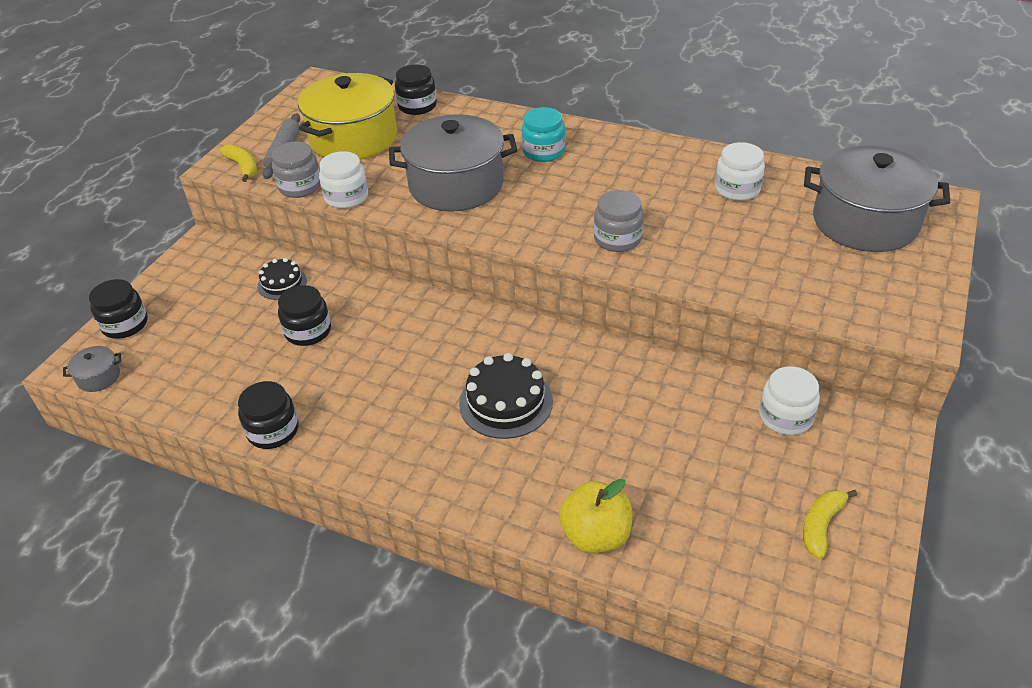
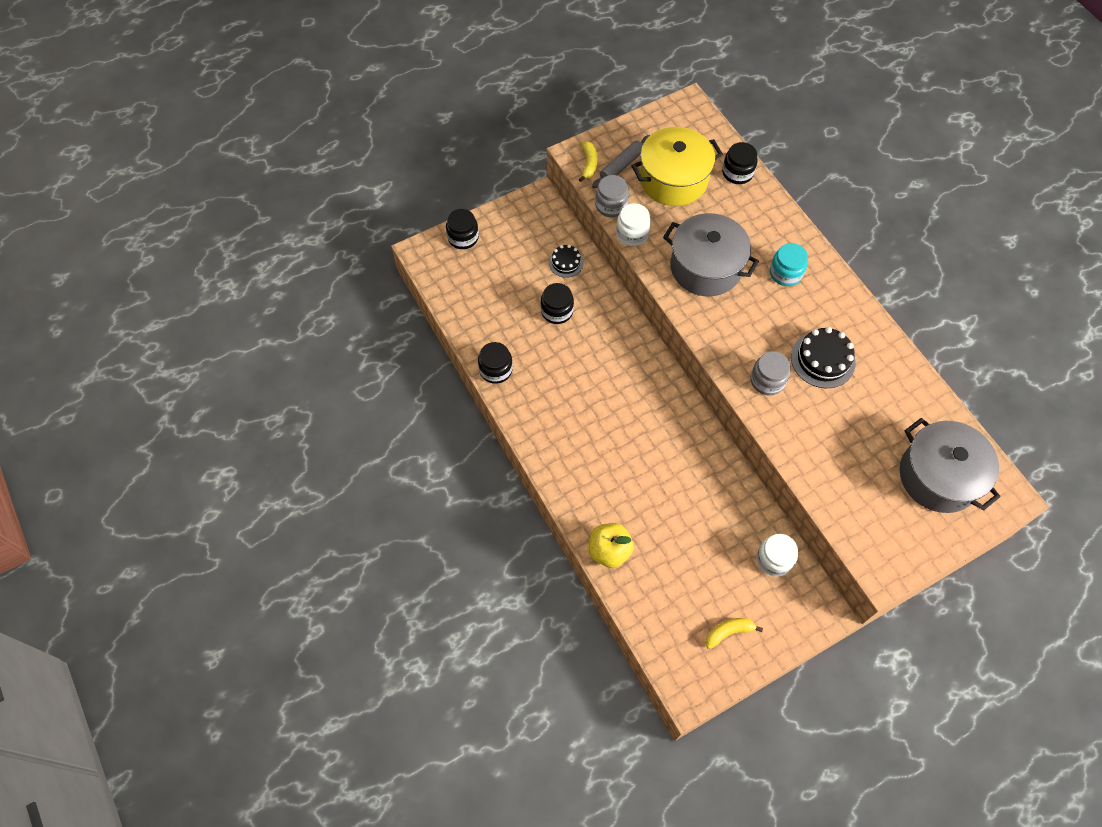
camera: 35 degrees right, 20 degrees up
(98, 377) = (430, 269): grey pot -> none
(506, 402) = (628, 438): black cake -> black cake (823, 360)
(737, 189) = (882, 392): white jar -> none

